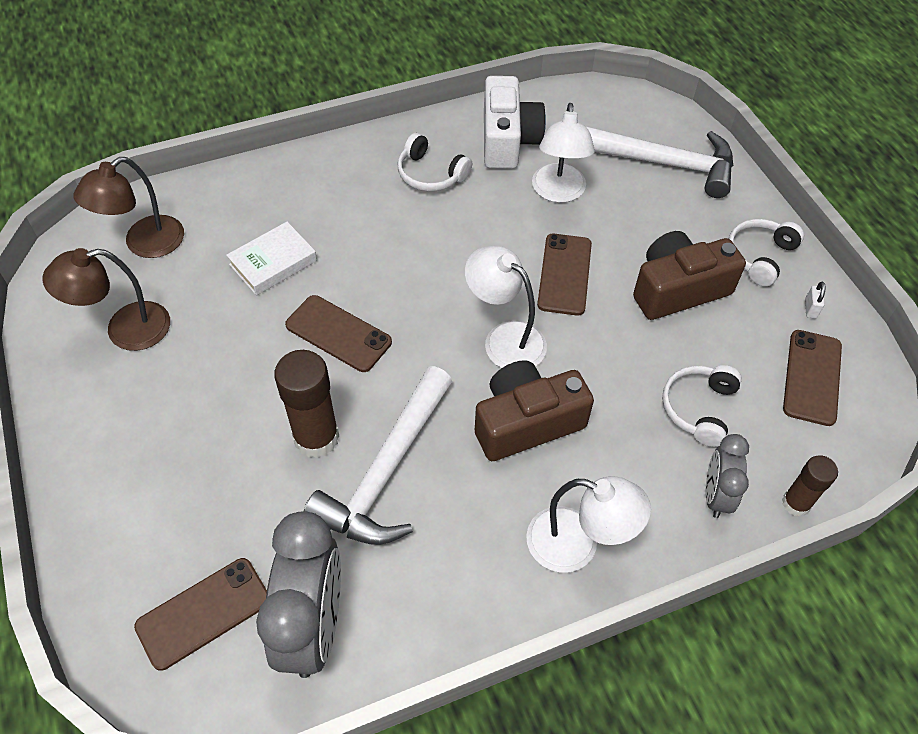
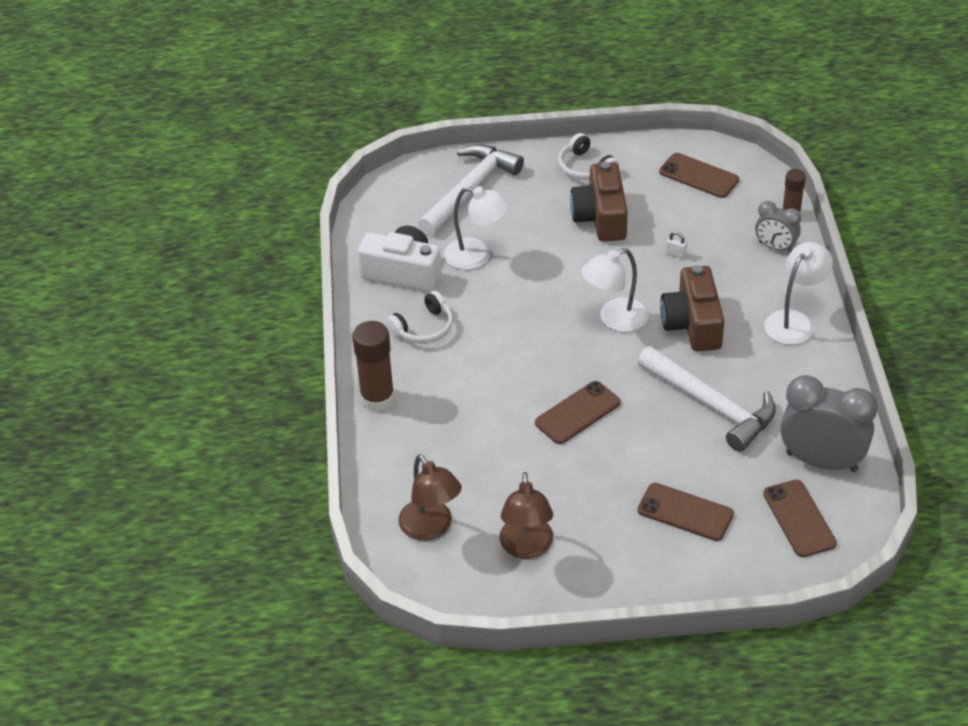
camera: 70 degrees left, 10 degrees down
(273, 262) = (487, 443): white book -> none
(316, 438) = (672, 439): brown glue stick -> brown glue stick (377, 398)
(564, 274) = (564, 273): brown phone -> brown phone (685, 512)
(699, 408) = (707, 236): white headphones -> none
(810, 309) = (641, 158): white padlock -> white padlock (676, 254)

